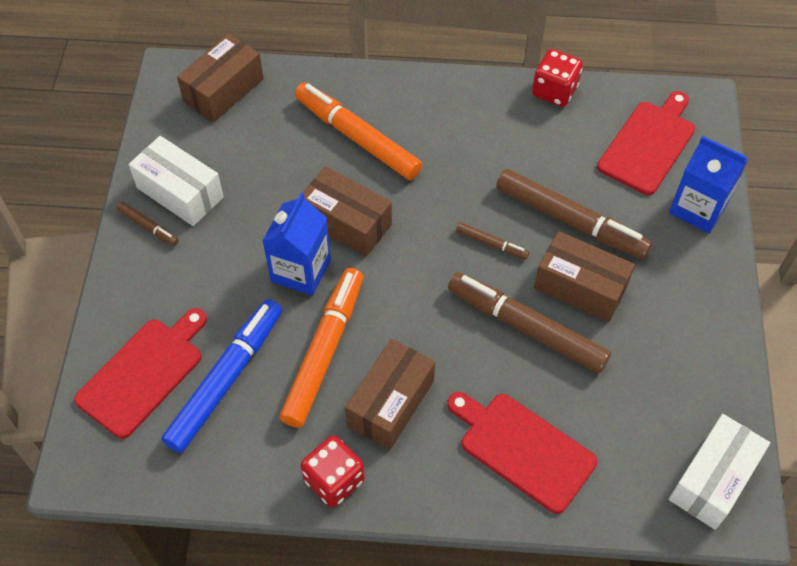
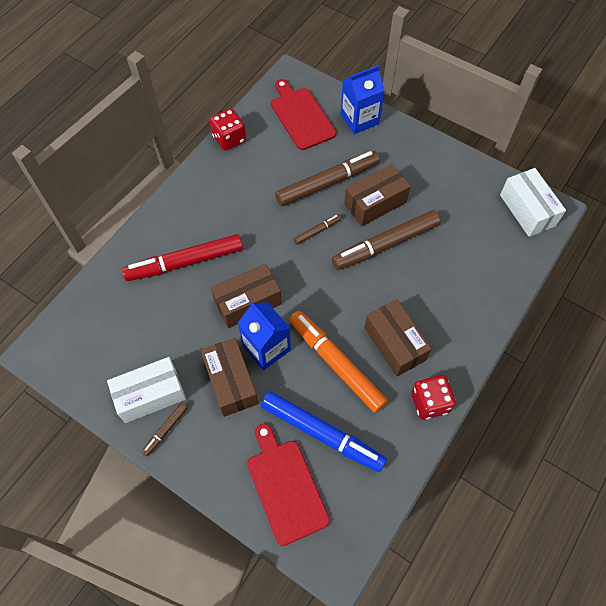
camera: 60 degrees left, 5 degrees up
(148, 227) = (165, 430): brown marker -> brown marker turned 150 degrees clockwise
(223, 90) = (81, 324): brown box -> brown box (231, 382)
(226, 379) = (322, 434): blue marker -> blue marker turned 150 degrees clockwise
(357, 137) = (185, 262): orange marker -> red marker
(523, 449) = (462, 289): red cutting board -> none

